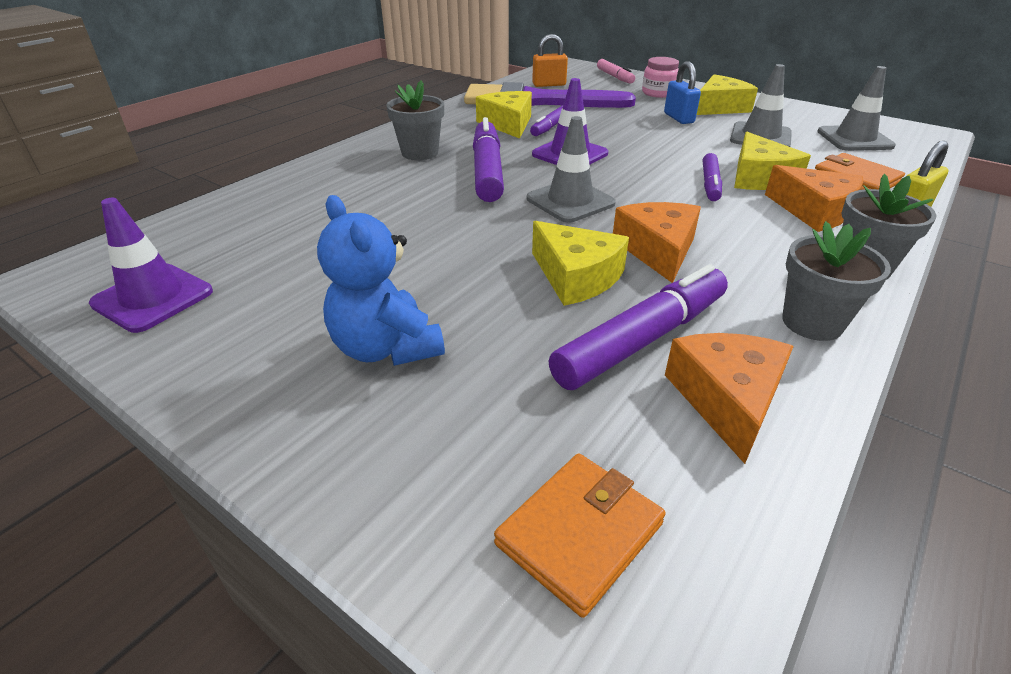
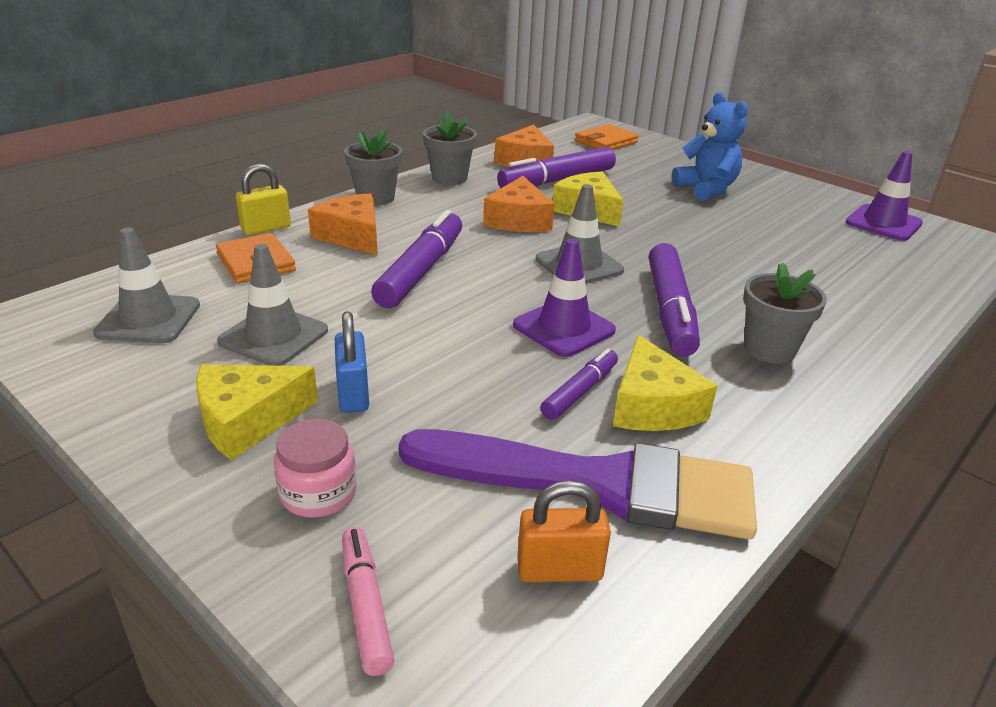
camera: 175 degrees left, 5 degrees down
(710, 184) = (421, 271): purple marker -> purple marker, size x1.77
(759, 178) = (359, 273): yellow cheese -> none

